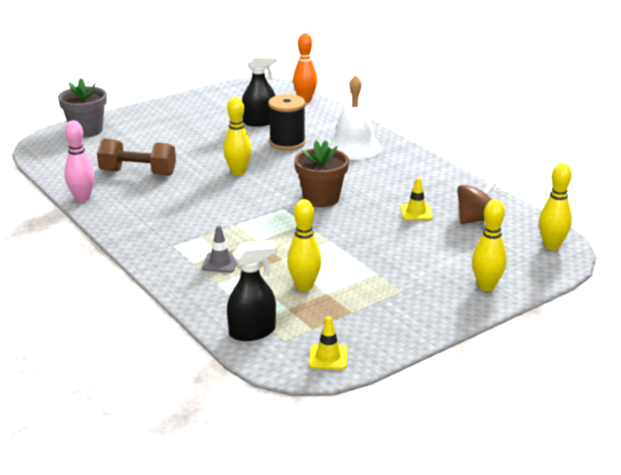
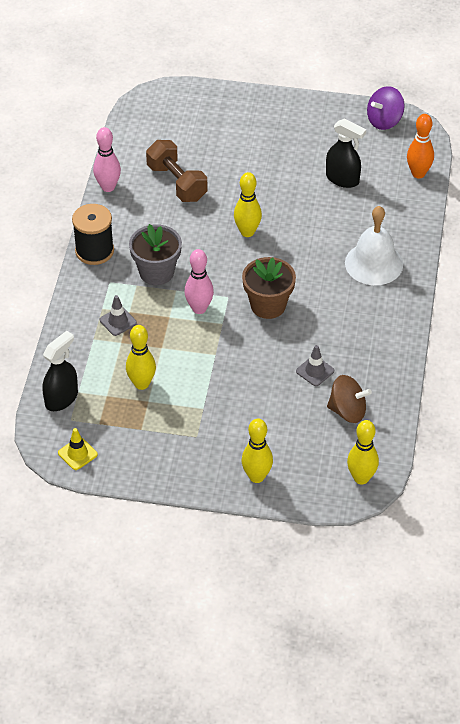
camera: 45 degrees right, 20 degrees up
(86, 130) = (199, 102): grey flower pot -> grey flower pot (156, 272)
(239, 89) = (384, 120): none -> purple spinning top
(252, 332) = (61, 398): black spray bottle -> black spray bottle turned 75 degrees counterclockwise
(273, 224) = (199, 308): none -> pink bowling pin
(287, 143) = (329, 221): black spool -> black spool (94, 251)
(416, 212) = (315, 371): yellow traffic cone -> grey traffic cone

